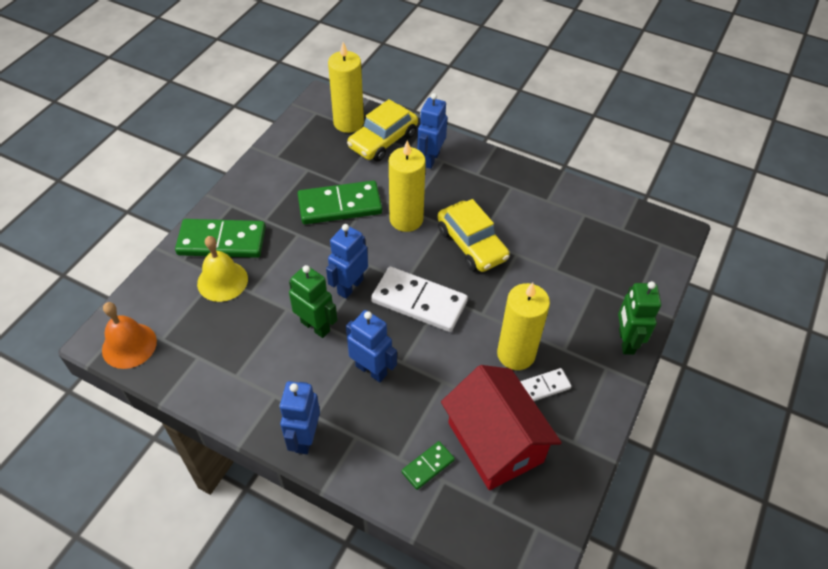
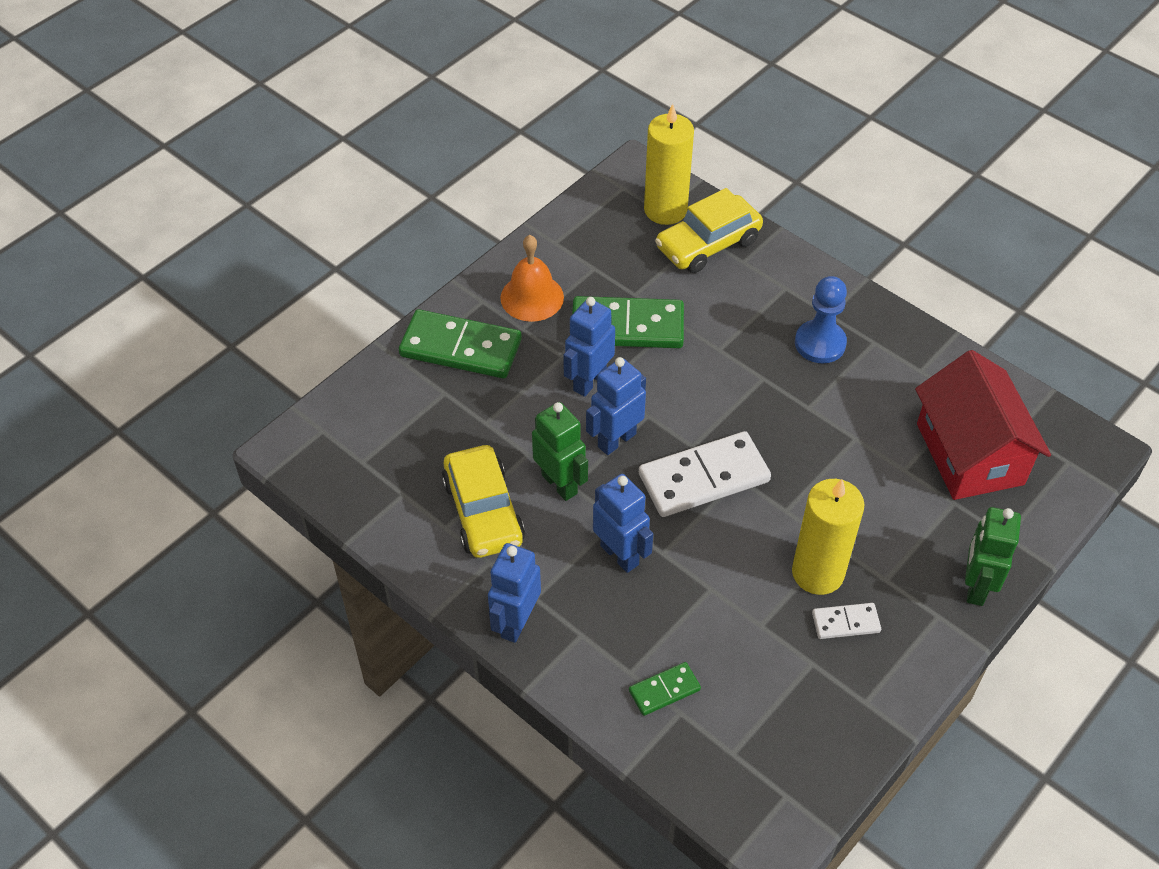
camera: 15 degrees right, 0 degrees up
(129, 345) = (320, 462): orange bell -> orange bell (532, 297)
(222, 281) = (451, 401): yellow bell -> none
(406, 219) = (713, 362): yellow candle -> none
(419, 302) = (704, 478): white domino -> white domino turned 60 degrees counterclockwise
(430, 159) = (768, 282): blue robot -> blue robot (589, 381)
(471, 244) = (796, 413): yellow car -> yellow car (483, 512)
(475, 194) = (820, 343): none -> blue pawn
(495, 442) = (760, 679): red house -> red house (970, 454)

